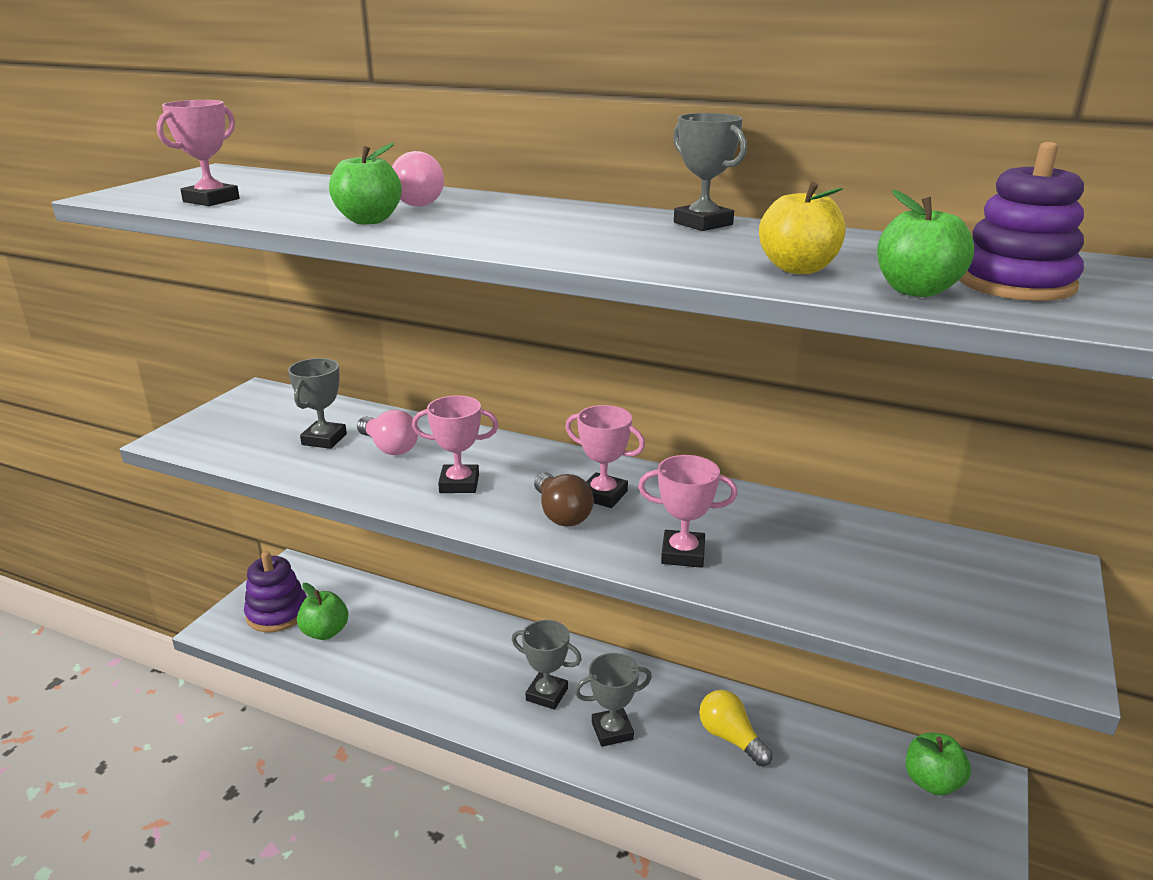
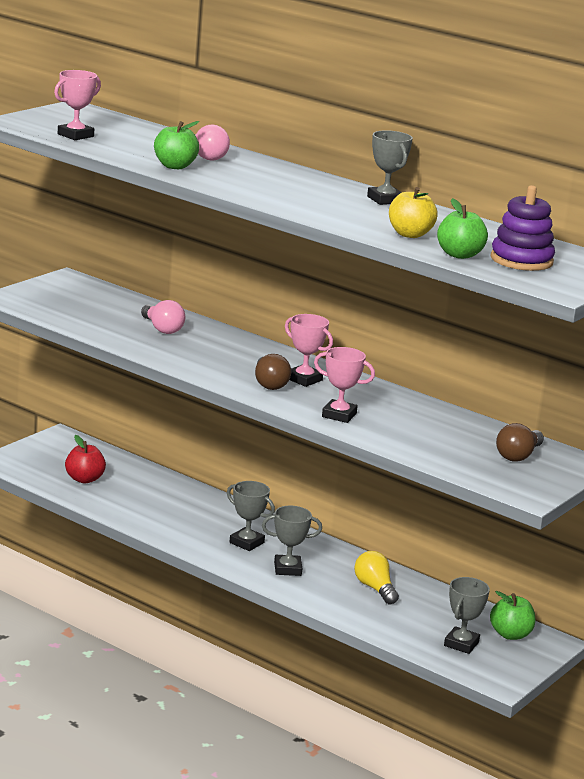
camera: 10 degrees right, 5 degrees down
(277, 613) = (48, 462): purple stacking toy -> none
(324, 439) = (115, 316): grey trophy -> grey trophy (461, 644)
(325, 632) = (84, 479): green apple -> red apple
(459, 484) = (205, 357): pink trophy -> none
(967, 576) = (518, 456): none -> brown light bulb

